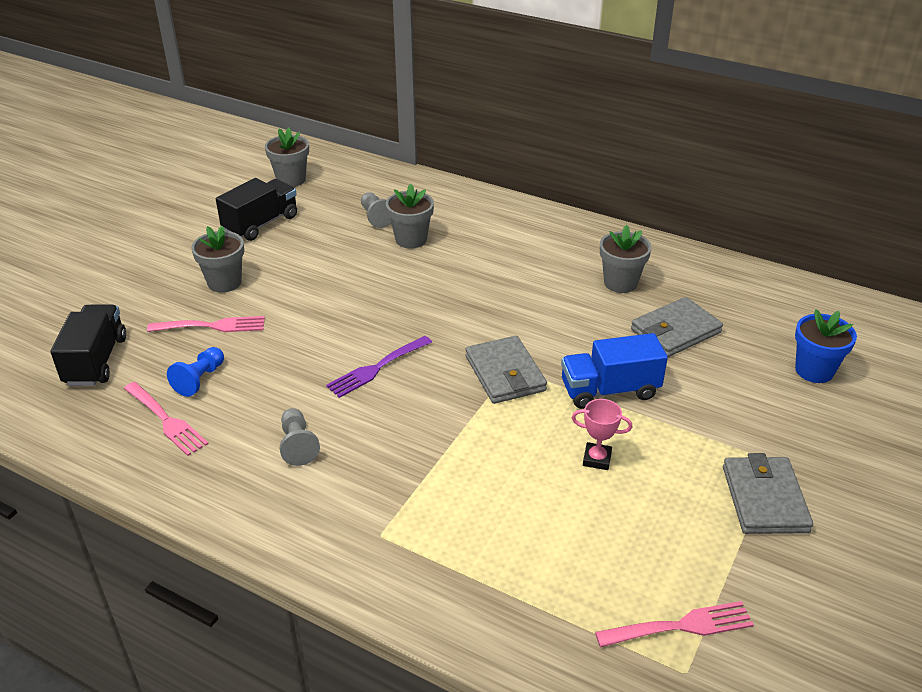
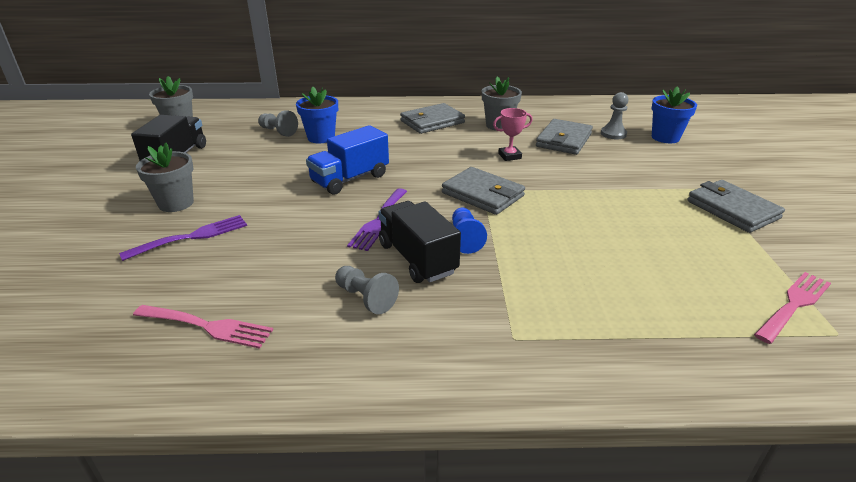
camera: 30 degrees left, 5 degrees down
(96, 361) = (77, 303): black truck -> black truck (417, 258)
(200, 379) = (215, 281): blue pawn -> blue pawn (465, 238)
(212, 326) = (191, 237): pink fork -> purple fork
(411, 239) = (321, 137): grey flower pot -> blue flower pot
(548, 253) = (432, 122): none -> grey wallet
(597, 459) = (607, 224): pink trophy -> pink trophy (509, 156)
(609, 390) = (565, 182): blue truck -> blue truck (350, 179)
(750, 342) = (613, 134): none -> grey pawn

